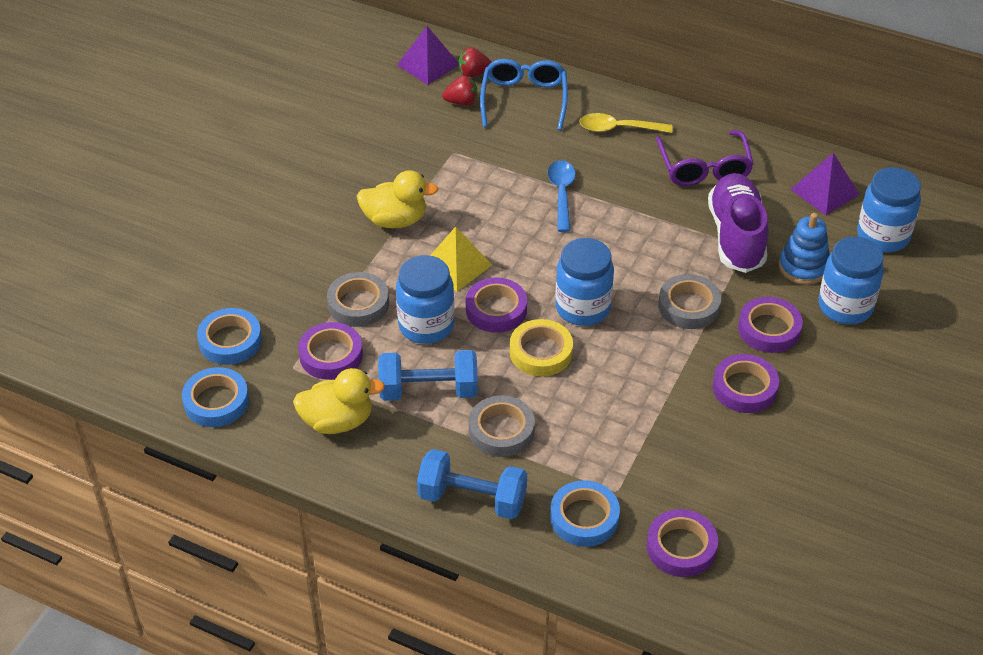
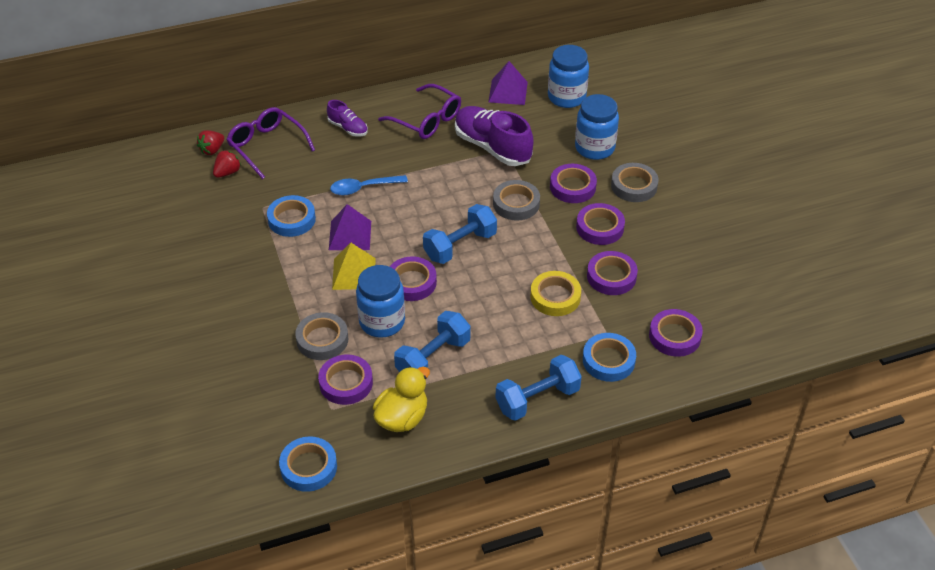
camera: 45 degrees left, 0 degrees up
(230, 341) = (267, 424): blue tape -> blue tape (291, 219)
(395, 220) = (279, 273): yellow duck -> none
(428, 64) = (173, 163): purple pyramid -> purple pyramid (350, 235)
(501, 430) = (504, 348): grey tape -> grey tape (634, 186)
(524, 99) = (266, 146): blue glasses -> purple glasses
(541, 352) = (469, 288): yellow tape -> yellow tape (555, 297)
(561, 194) = (363, 188): blue spoon -> blue spoon turned 60 degrees counterclockwise
(582, 308) = (460, 246): blue jar -> blue dumbbell
(618, 128) = (348, 128): yellow spoon -> purple shoe
(693, 443) = (611, 276): none -> purple tape
(803, 267) = (548, 141): blue stacking toy -> none

